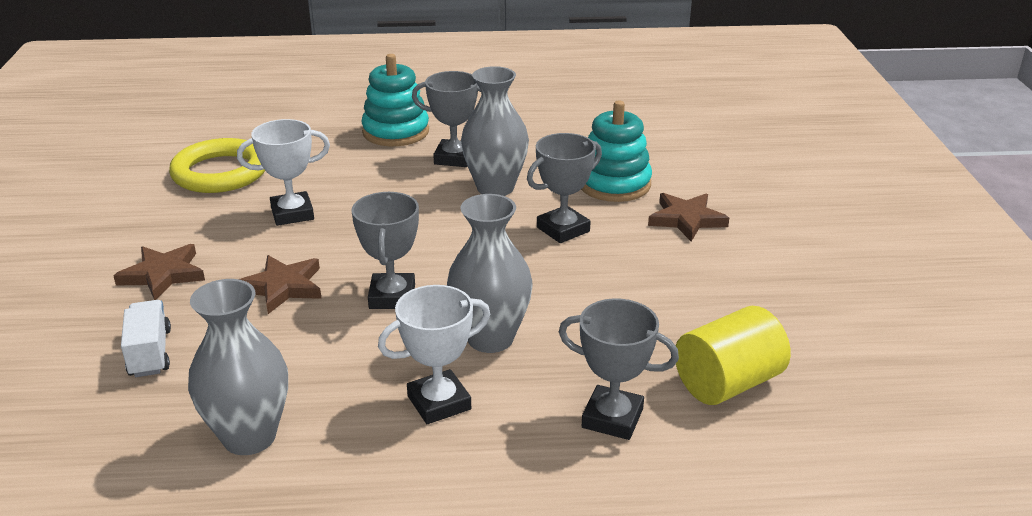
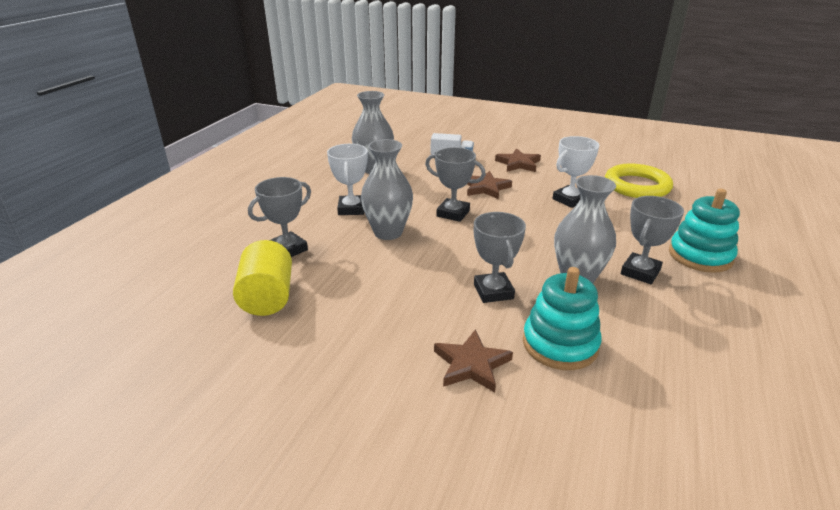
camera: 115 degrees right, 0 degrees up
(292, 213) = (569, 200): white trophy -> white trophy turned 45 degrees clockwise

